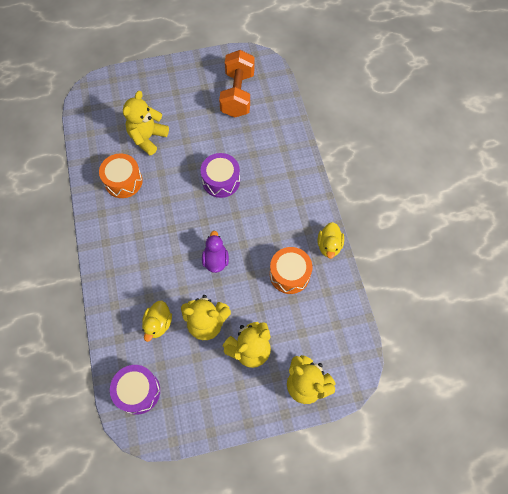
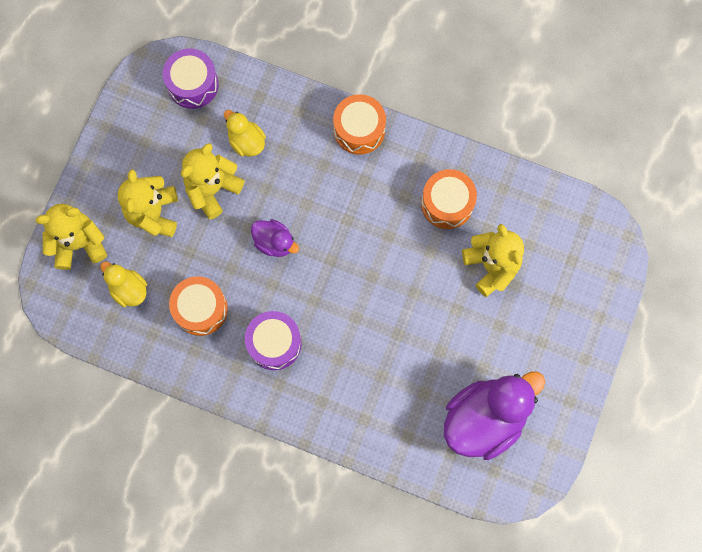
camera: 125 degrees right, 10 degrees up
(104, 259) = (359, 130): none -> orange drum
(221, 181) = (370, 313): purple drum -> purple drum (274, 343)
(238, 94) = (484, 419): orange dumbbell -> purple duck
(329, 246) = (201, 377): yellow duck -> yellow duck (129, 289)

